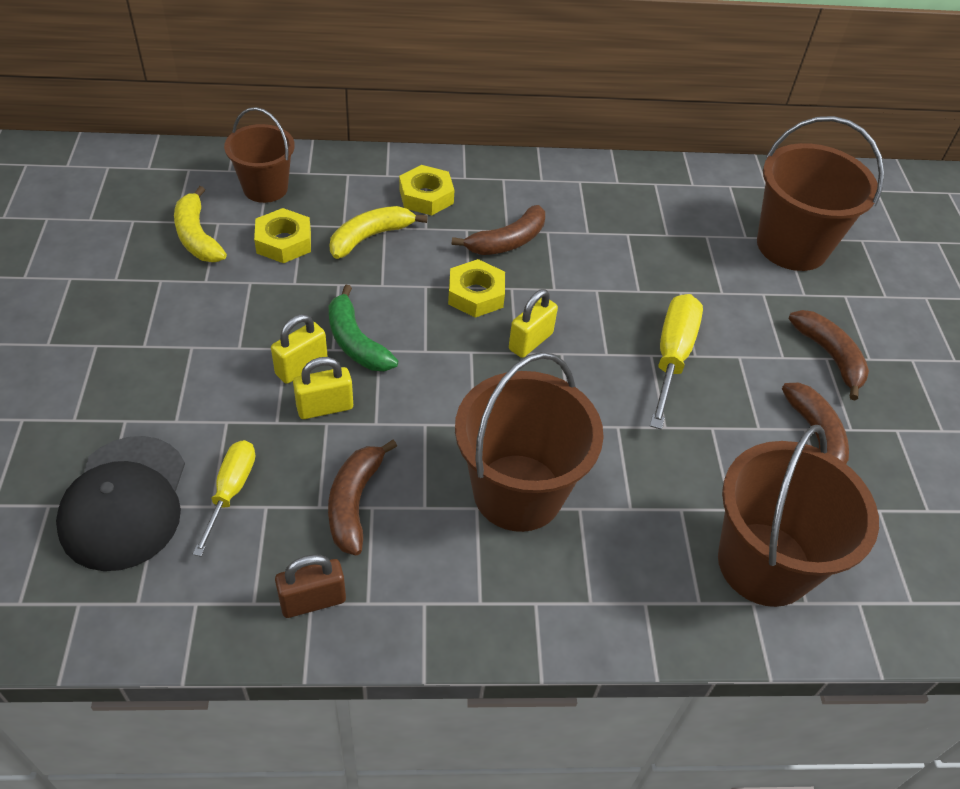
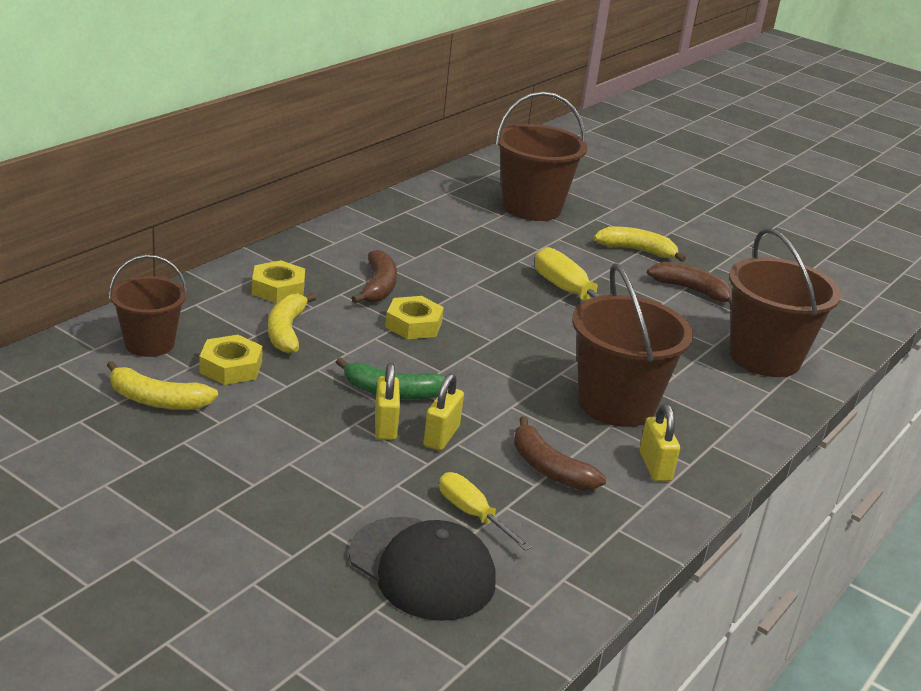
camera: 50 degrees left, 20 degrees down
(313, 601) = (617, 527): brown padlock -> none
(530, 341) = (489, 330): yellow padlock -> yellow padlock (655, 466)
(830, 356) = (637, 251): brown banana -> yellow banana

